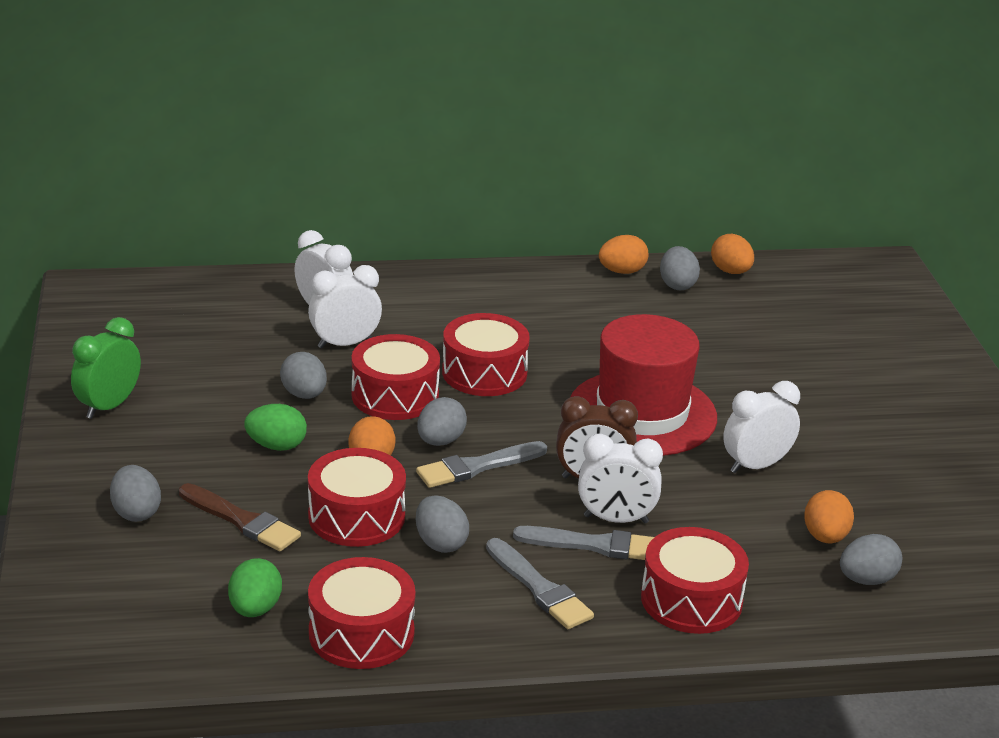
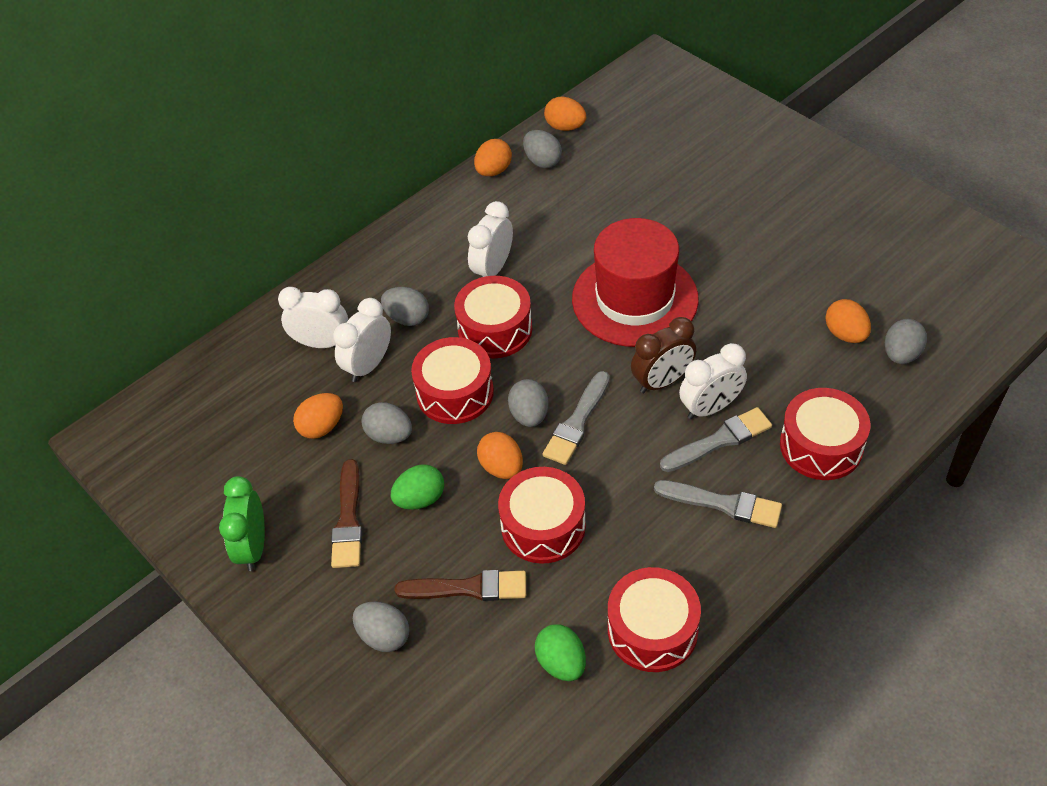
camera: 30 degrees left, 20 degrees up
(202, 428) = (348, 520): none -> brown brush
(257, 362) = (322, 427): none -> orange egg
(440, 543) = (622, 510): grey egg -> grey egg (407, 318)
(756, 465) = (748, 299): white clock -> white clock (493, 269)

